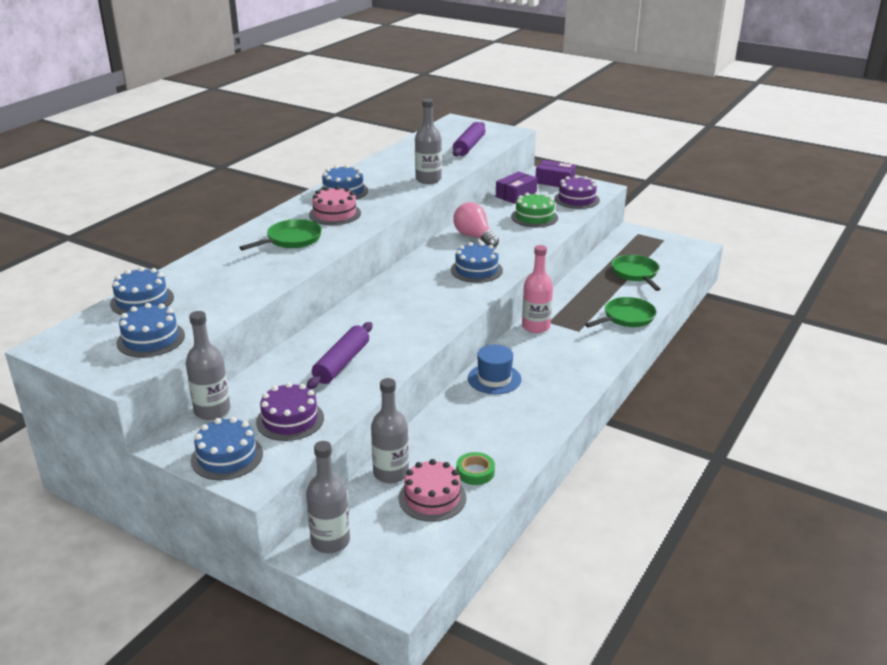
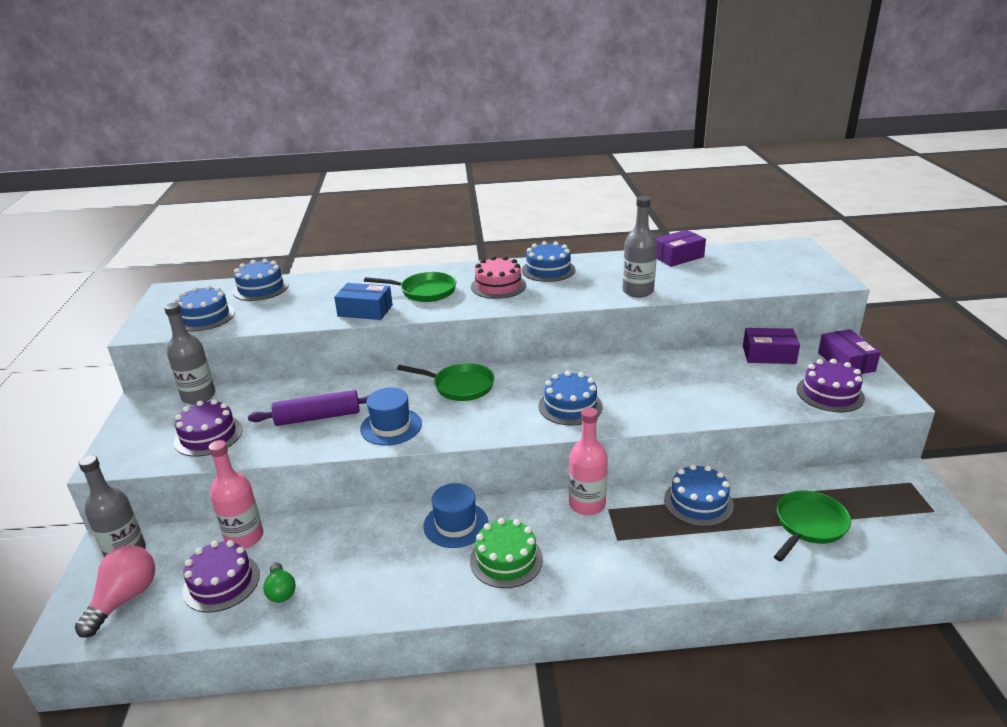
camera: 55 degrees right, 0 degrees up
(227, 457) = (137, 434): blue cake -> blue cake (698, 502)
(280, 270) = (365, 311): none -> blue box
(391, 473) = (244, 537): grey bottle -> pink bottle
(402, 338) = (391, 426): none -> blue hat
(404, 151) = (678, 257): none -> purple box
(432, 498) = (221, 582): pink cake -> purple cake
(469, 146) = (751, 276): purple rolling pin -> none
(474, 237) = (637, 374): pink light bulb -> pink light bulb (124, 599)
(475, 472) = (281, 591): green tape -> green light bulb
(534, 217) = (738, 387): green cake -> green cake (506, 560)
(626, 318) = (695, 564): green pan -> green pan (460, 386)

